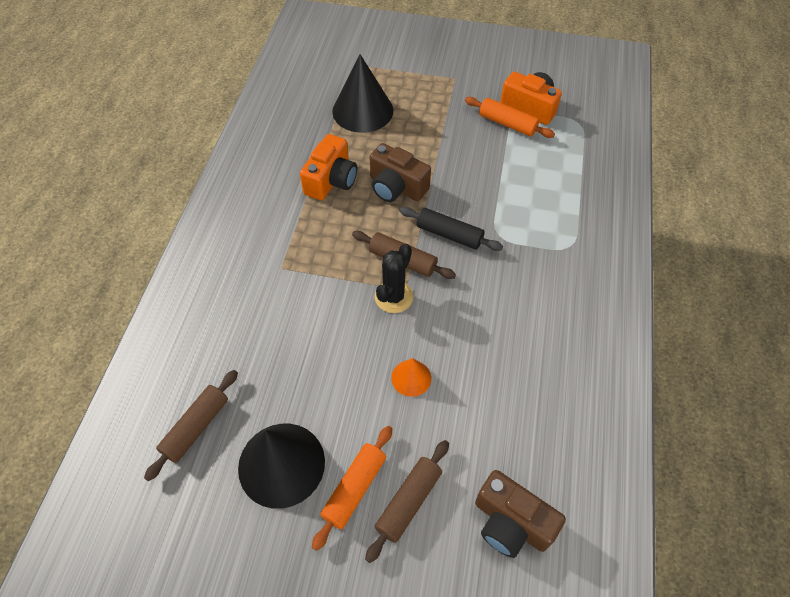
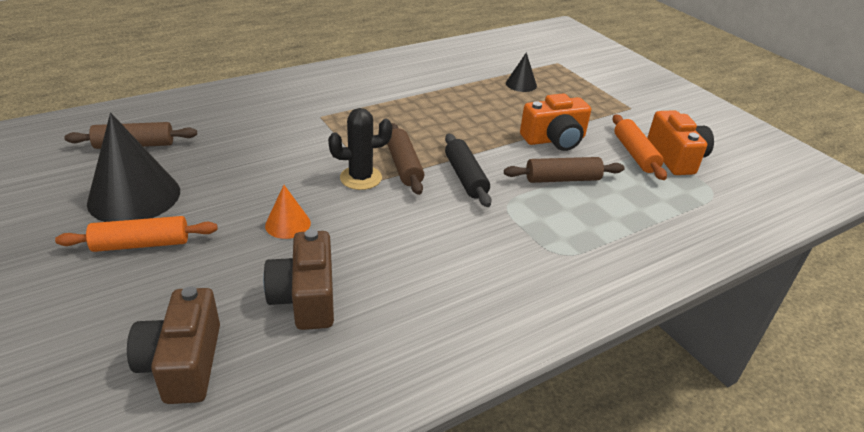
camera: 45 degrees right, 20 degrees down
(331, 180) = (433, 101): orange camera -> orange camera (554, 139)
(362, 110) = (521, 84): black cone -> black cone, size x0.50
(396, 187) = (473, 131): brown camera -> brown camera (305, 298)
(408, 502) = (153, 282): brown rolling pin -> brown rolling pin (562, 179)

